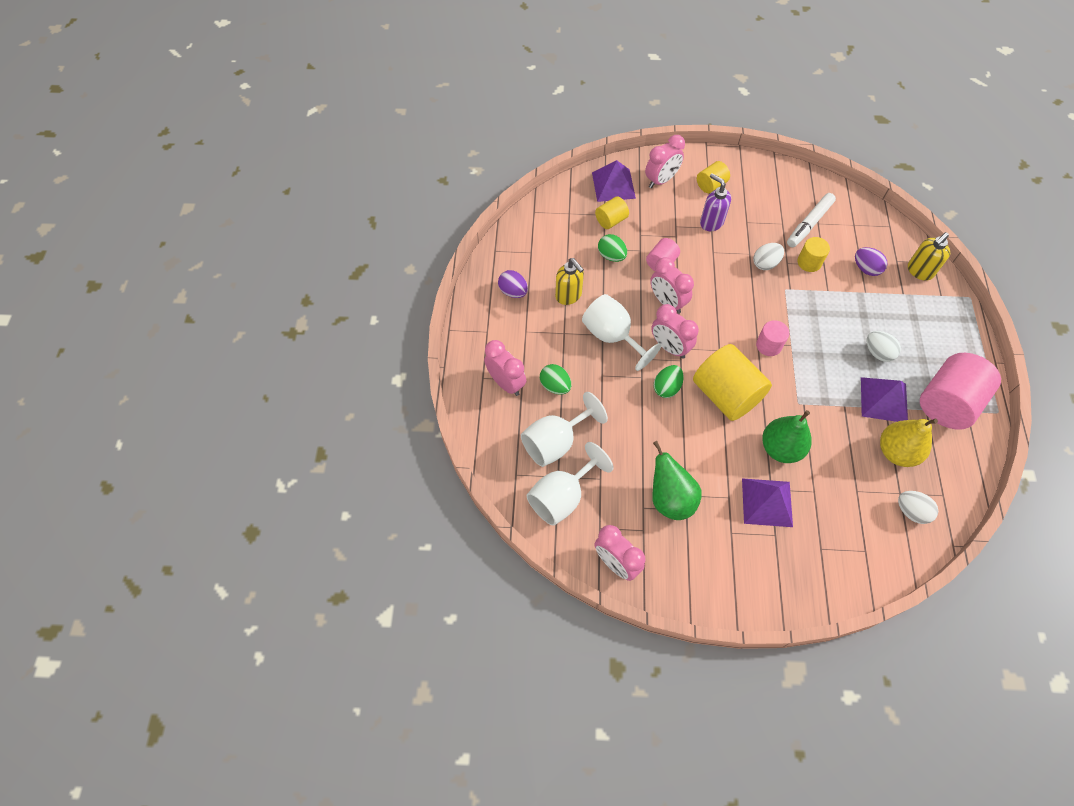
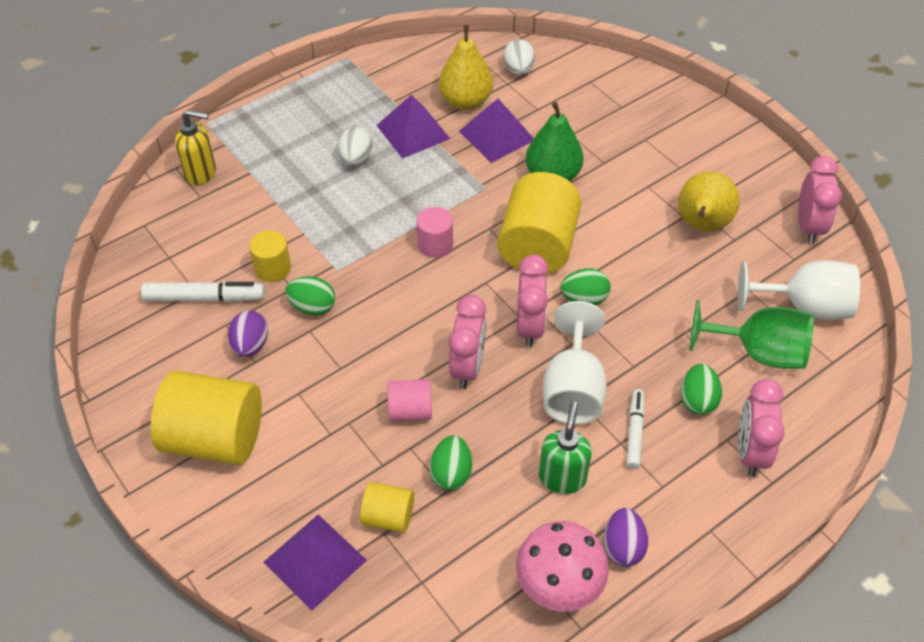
camera: 130 degrees left, 10 degrees down
(519, 255) = (558, 588): none -> pink mushroom
(556, 442) = (758, 352): white goblet -> green goblet
(564, 343) = (634, 432): none -> white marker
(569, 295) = (562, 477): yellow soap dispenser -> green soap dispenser
(661, 180) = (253, 505): pink clock -> none
(670, 499) = (701, 225): green pear -> yellow pear
(711, 185) = (215, 438): yellow cylinder -> yellow cylinder, size x1.97
(711, 222) = (288, 398): purple soap dispenser -> none
(765, 263) = (312, 307): white egg -> green egg
(767, 502) = (620, 159): purple pyramid -> purple pyramid (496, 135)
(866, 269) = (238, 216): purple egg -> purple egg (250, 345)
(947, 403) = (371, 91): pink cylinder -> none

